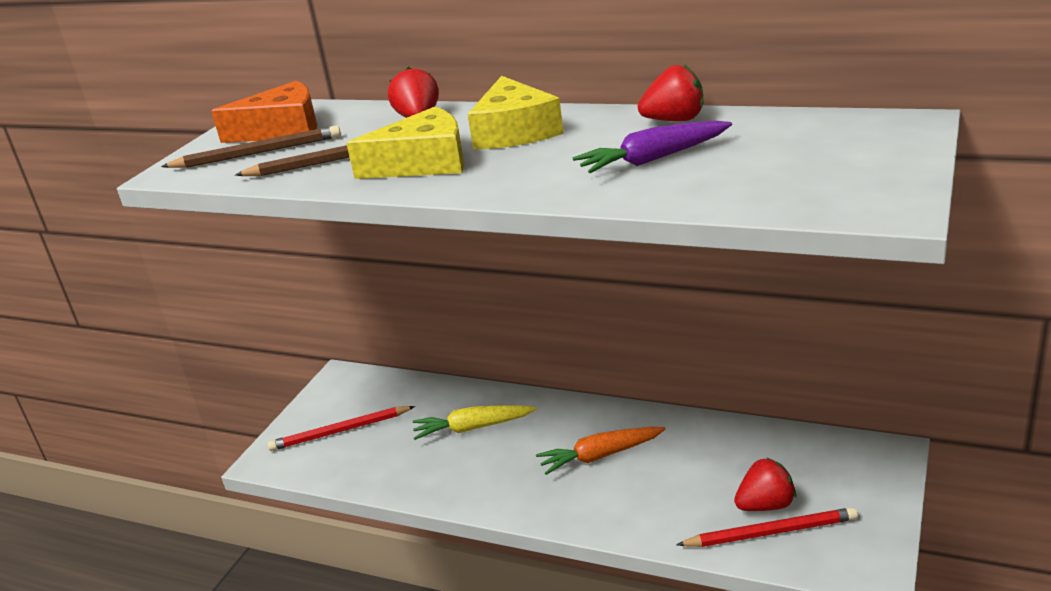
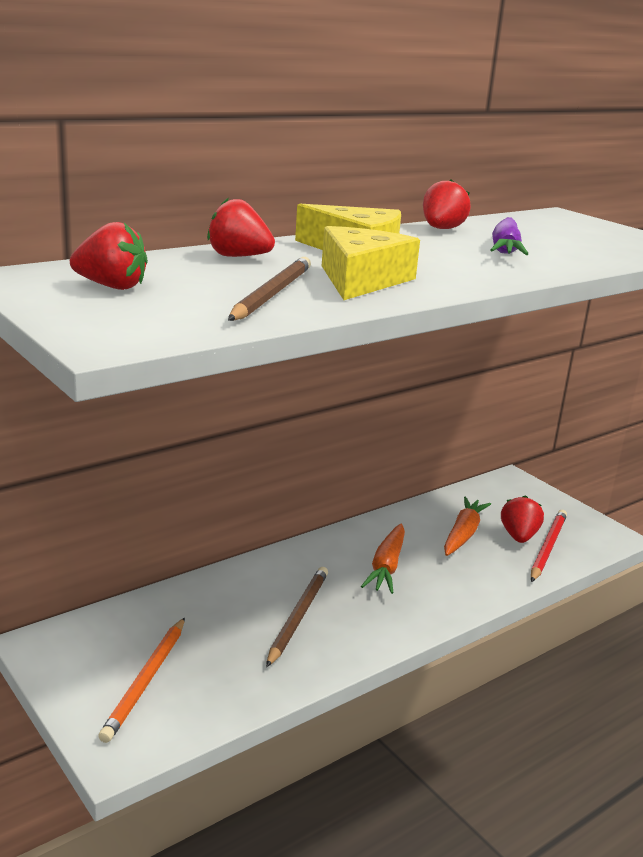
camera: 65 degrees left, 5 degrees down
(257, 153) = (159, 306): brown pencil -> brown pencil (298, 617)
(283, 129) = (111, 286): orange cheese -> red strawberry
(340, 431) = (146, 681): red pencil -> orange pencil
(472, 428) = (262, 605): yellow carrot -> none
(718, 471) = (463, 534): none -> orange carrot

